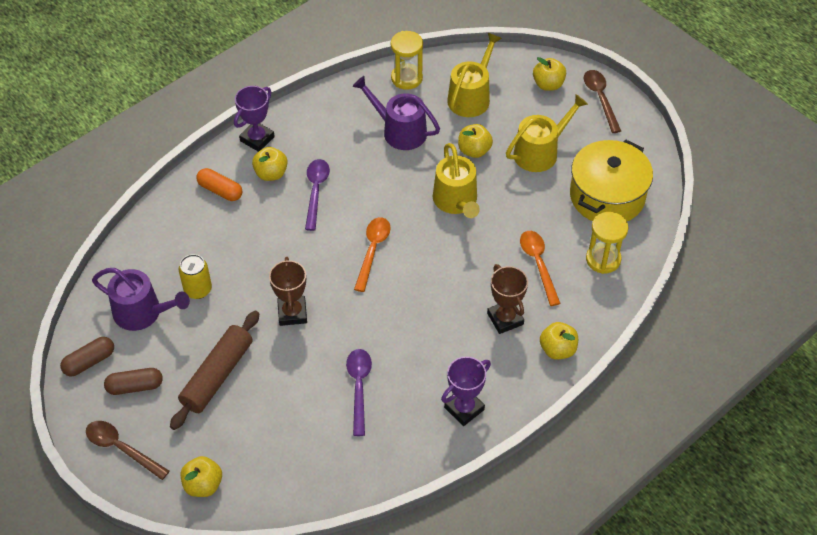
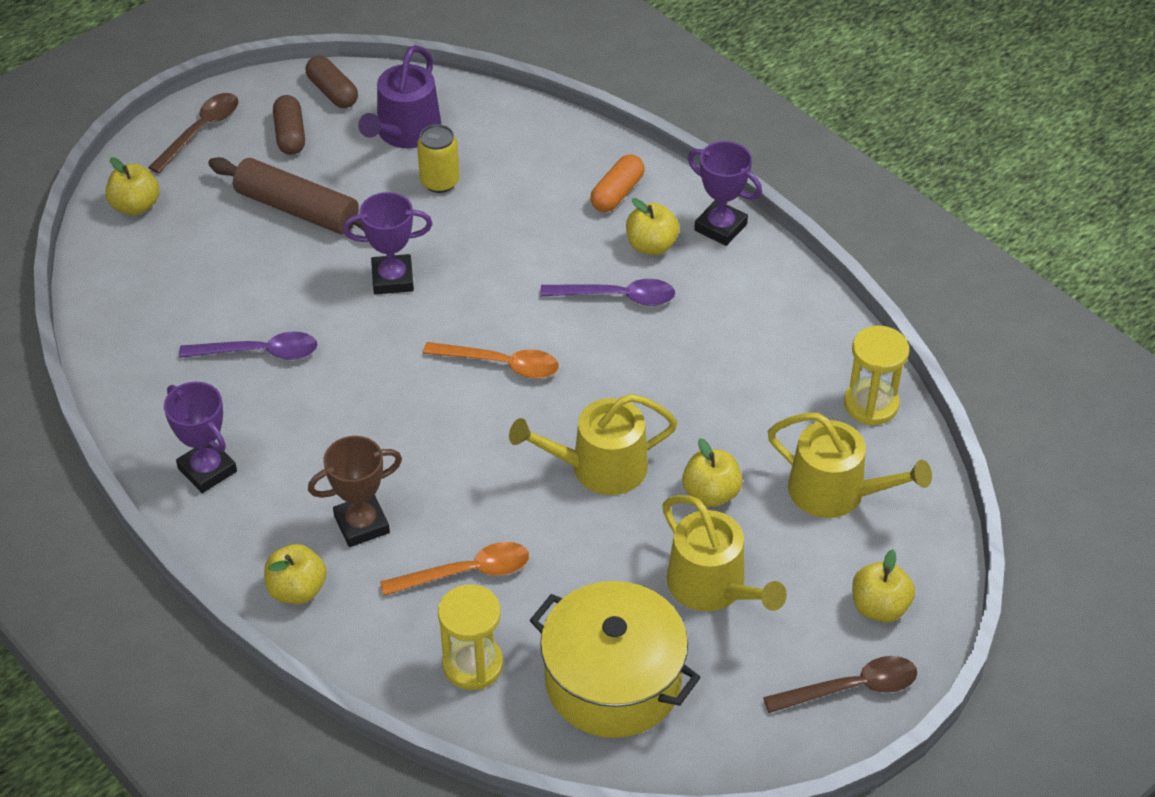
camera: 90 degrees right, 5 degrees down
(292, 313) = (392, 279): brown trophy -> purple trophy
(399, 131) = (749, 395): purple watering can -> none

